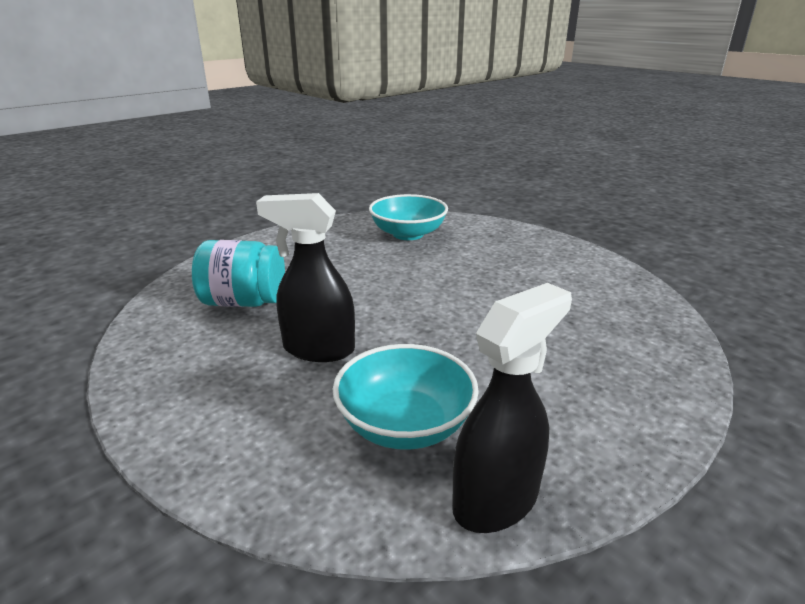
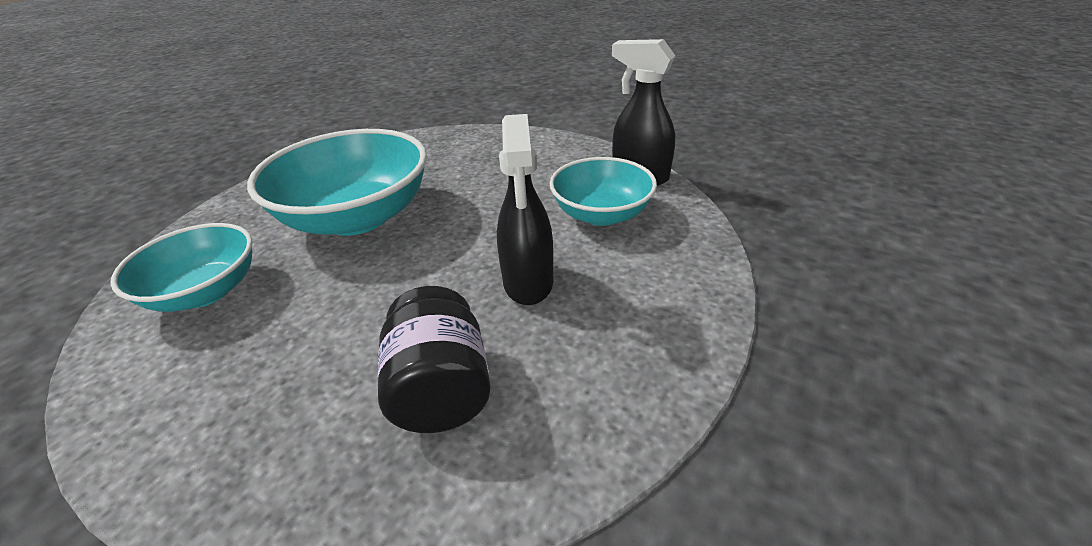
camera: 105 degrees left, 10 degrees up
(244, 302) = (441, 389): turquoise jar -> black jar
(478, 278) = (357, 217): none -> turquoise bowl

